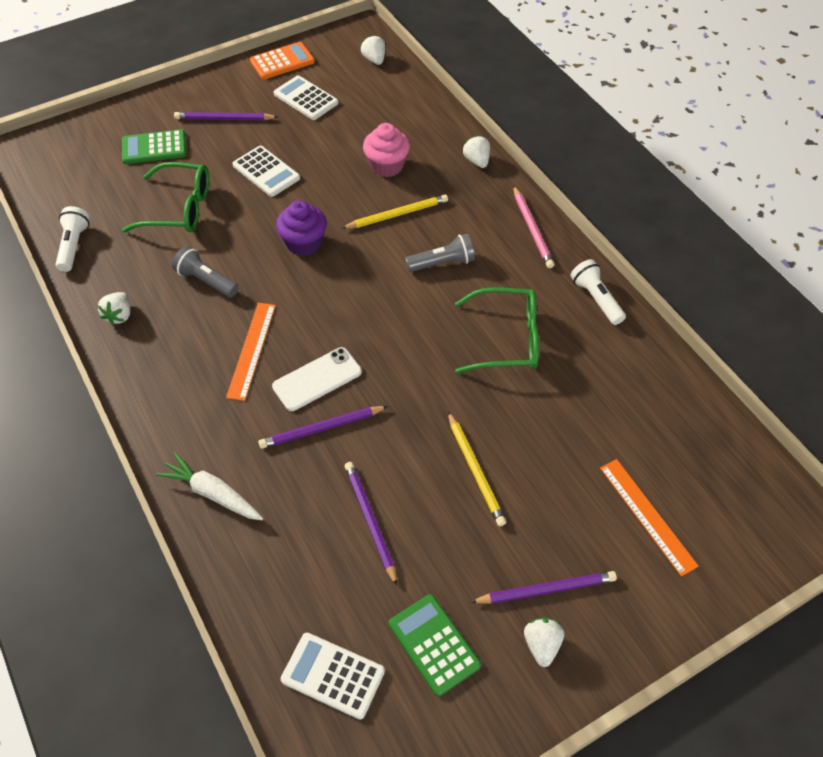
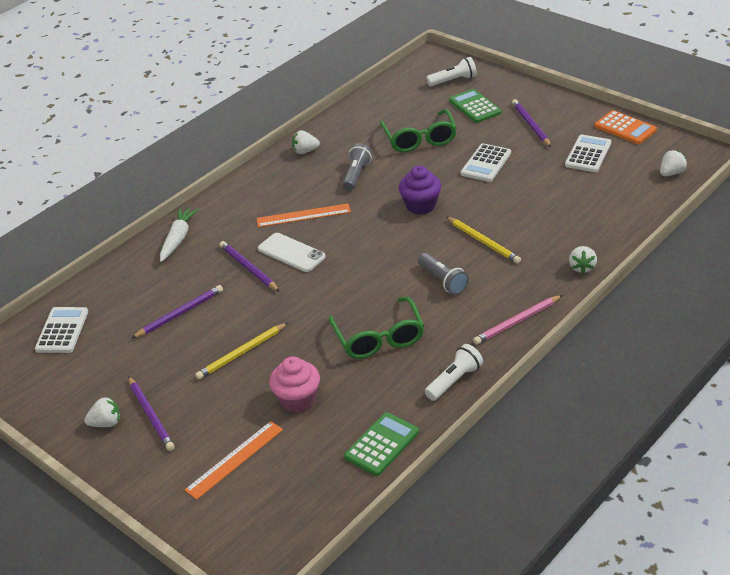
camera: 75 degrees right, 15 degrees down
(74, 246) = (356, 111): white flashlight -> white flashlight (453, 80)
(387, 166) = (537, 220): pink cupcake -> pink cupcake (297, 399)
(434, 644) = (94, 370): green calculator -> green calculator (381, 444)
(477, 161) = (582, 267): white strawberry -> white strawberry turned 135 degrees clockwise

